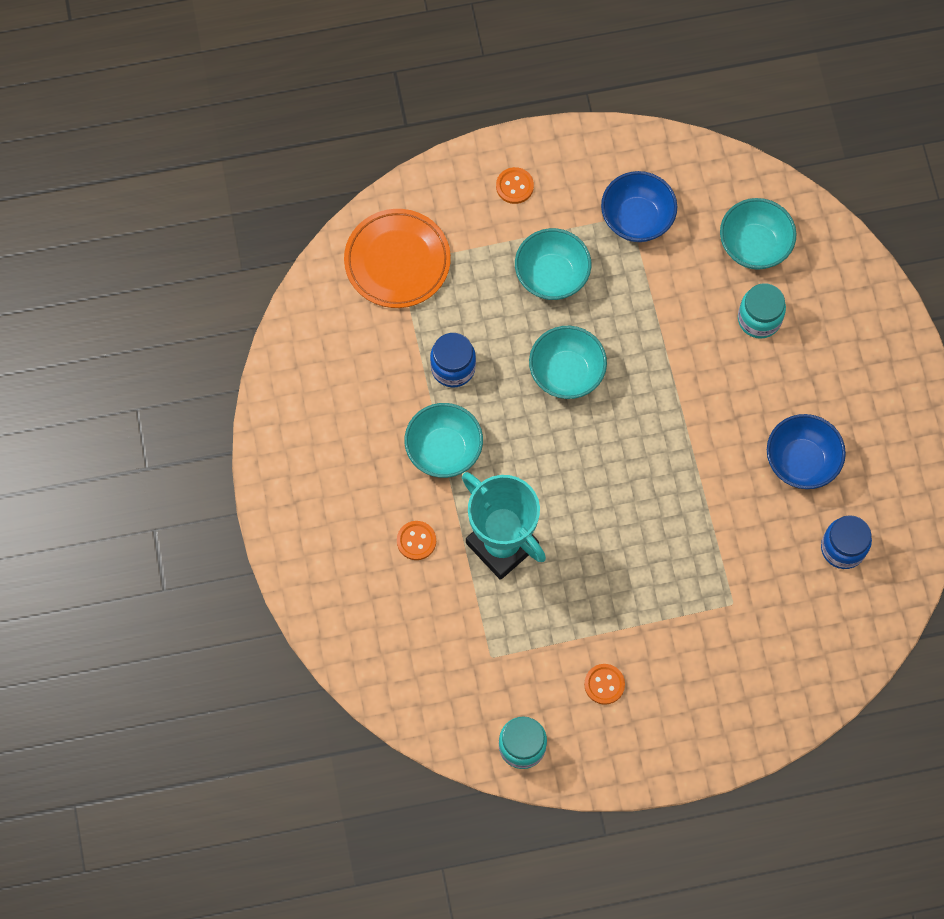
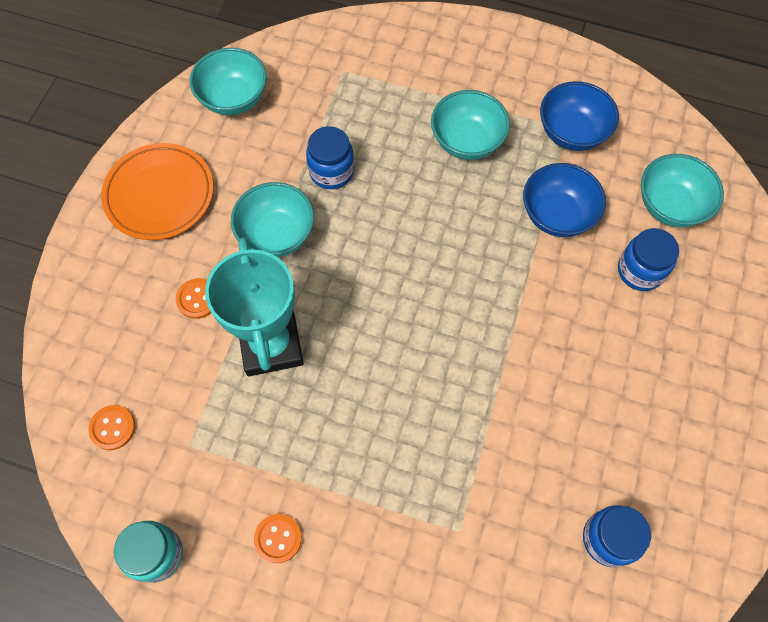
camera: 30 degrees right, 5 degrees down
(397, 261) = (342, 68): orange plate -> orange plate (160, 195)
(514, 186) = (479, 59): orange button -> orange button (112, 428)
(566, 373) = (429, 226): turquoise bowl -> turquoise bowl (233, 99)
(759, 319) = (640, 271): turquoise jar -> blue jar
(801, 461) = (611, 425): blue bowl -> blue bowl (557, 215)

